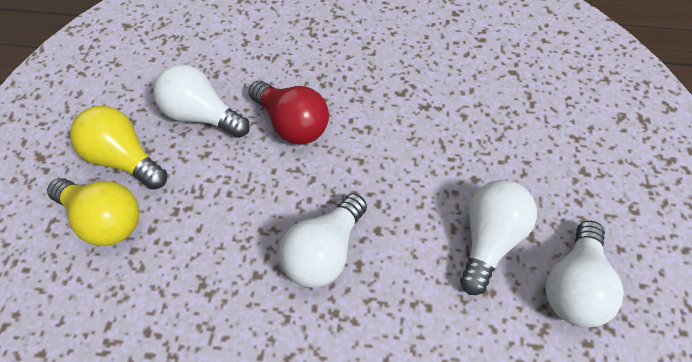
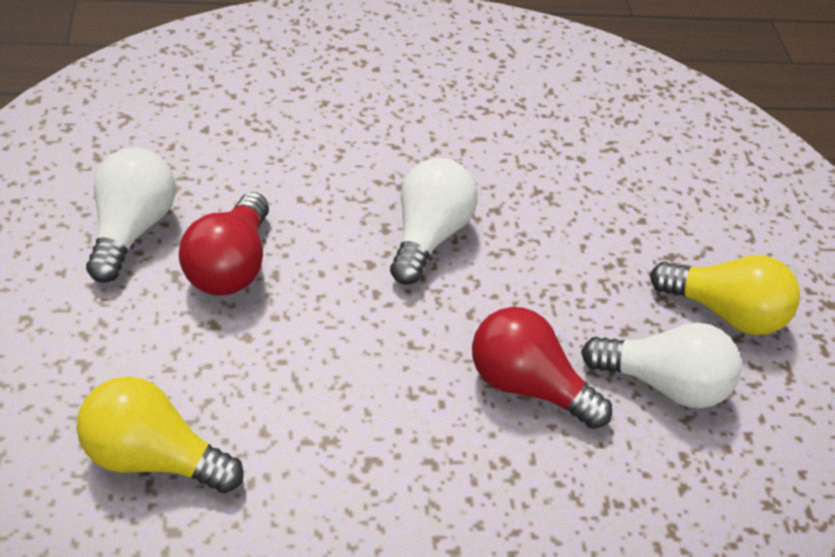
camera: 160 degrees right, 10 degrees down
(104, 220) = (695, 244): yellow light bulb -> yellow light bulb (152, 457)
(489, 240) = (229, 266): white light bulb -> red light bulb

